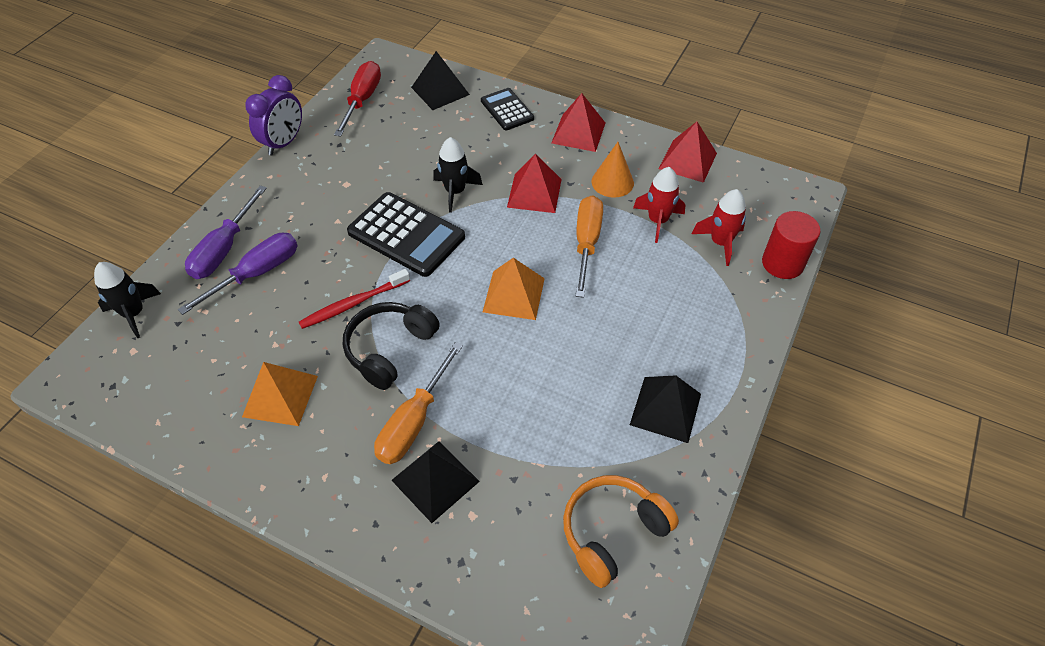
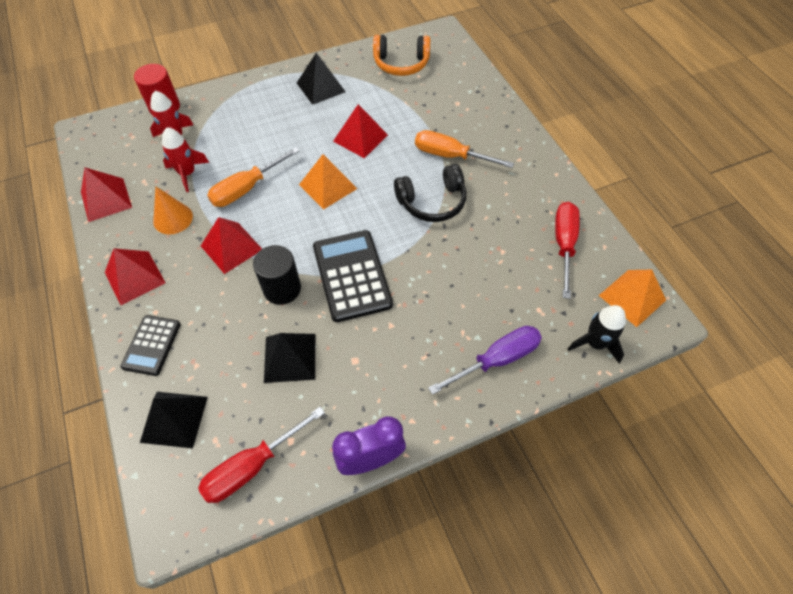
camera: 140 degrees left, 5 degrees up
(208, 393) = (563, 245): none -> red screwdriver
(256, 274) = (484, 317): purple screwdriver -> none
(280, 396) = (518, 215): orange pyramid -> orange pyramid (632, 297)
(353, 304) = (432, 246): red toothbrush -> none
(414, 421) = (450, 156): orange screwdriver -> orange screwdriver turned 135 degrees counterclockwise
(435, 481) = (463, 125): black pyramid -> black pyramid (290, 357)
(455, 192) = (282, 289): black rocket -> black cylinder
(540, 372) = (360, 138): none -> red pyramid

